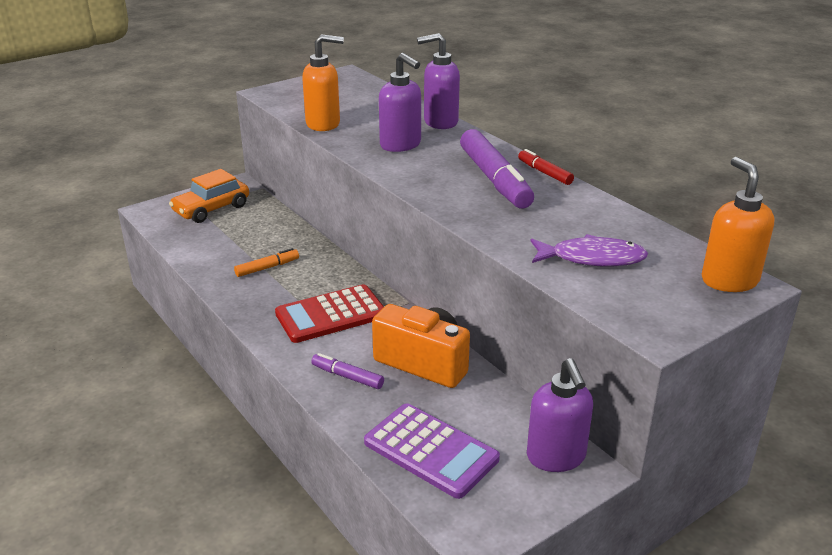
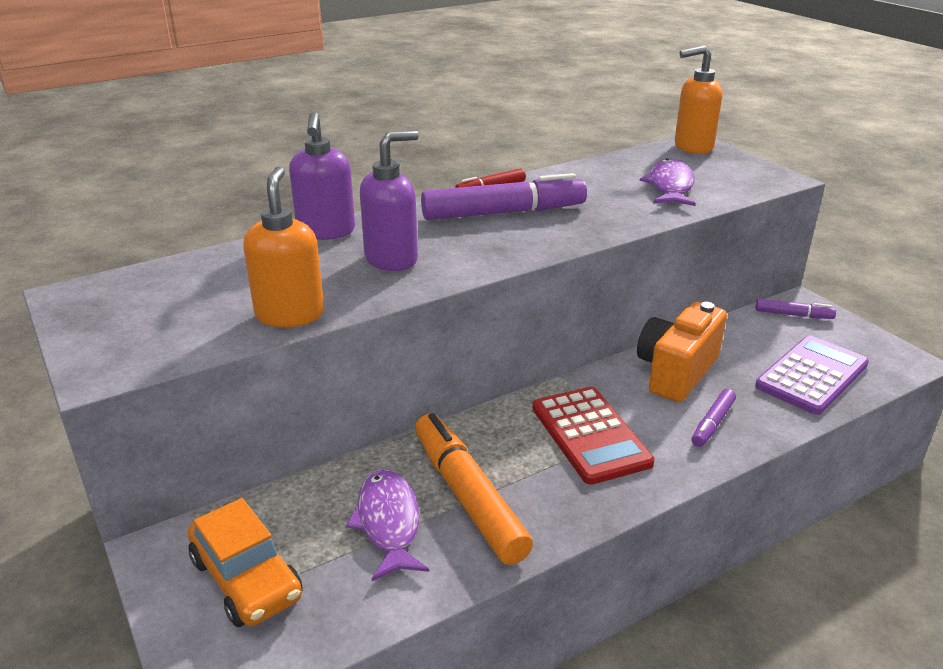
camera: 85 degrees left, 0 degrees up
(247, 243) = (388, 523): none -> purple fish
(267, 268) = (468, 496): orange marker -> orange marker, size x2.02
(556, 457) = (793, 315): purple soap dispenser -> purple marker

